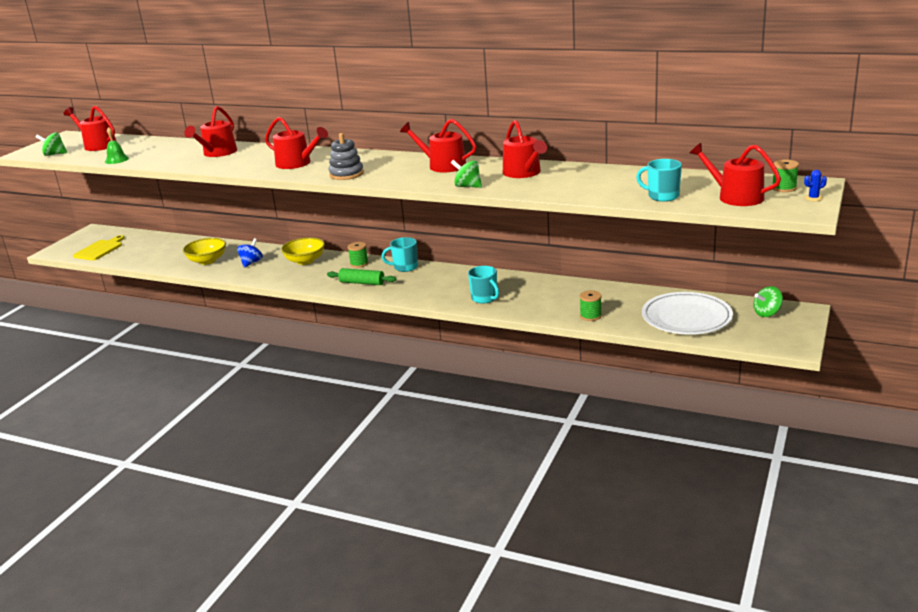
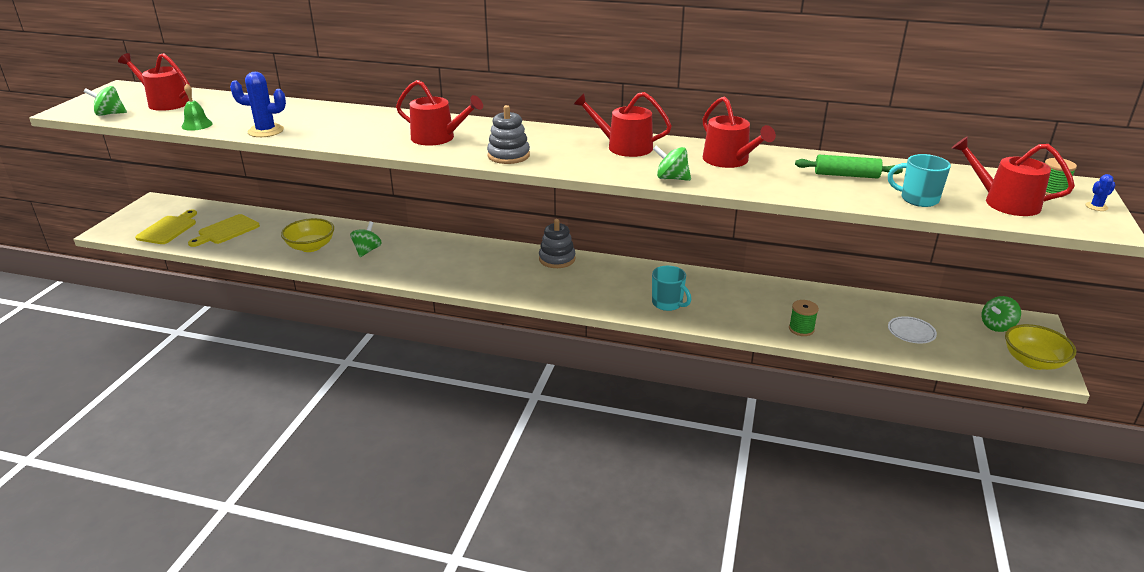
camera: 10 degrees left, 5 degrees up
(144, 250) = (226, 231): none -> yellow cutting board
(166, 162) = (266, 131): none -> blue cactus
(217, 153) = (328, 119): red watering can -> none
(251, 263) = (367, 250): blue spinning top -> green spinning top
(305, 261) = (433, 249): yellow bowl -> yellow bowl (1033, 361)
(359, 264) = (500, 253): green spool -> none
(362, 283) = (512, 280): green rolling pin -> green rolling pin (846, 175)
(405, 267) = (557, 259): turquoise mug -> grey stacking toy
(686, 318) = (911, 332): white plate -> white plate, size x0.46

